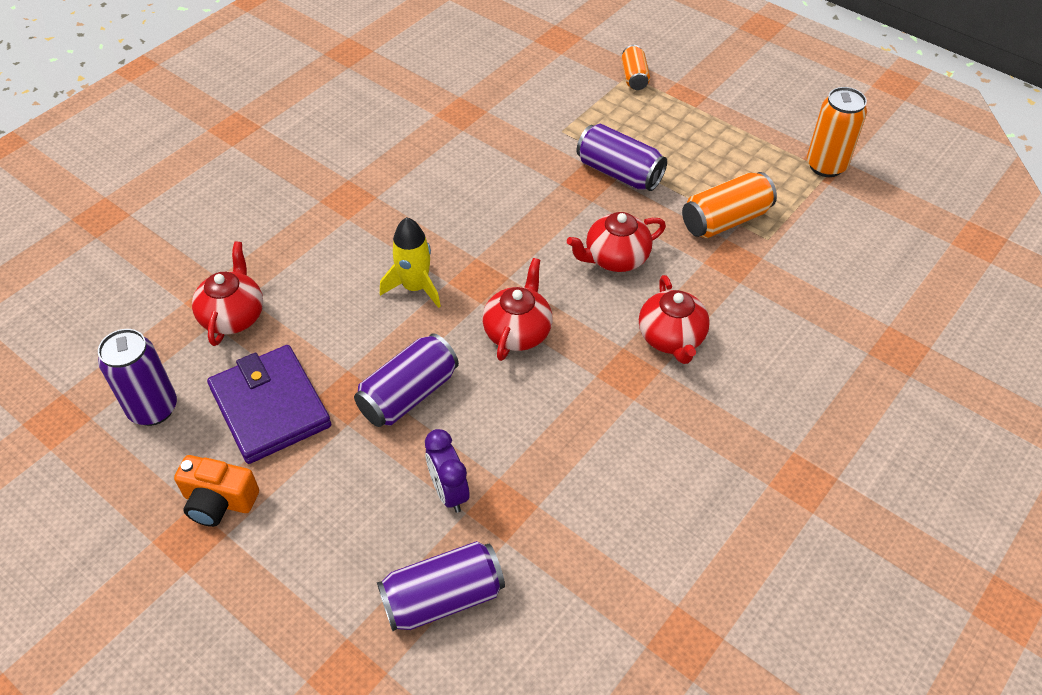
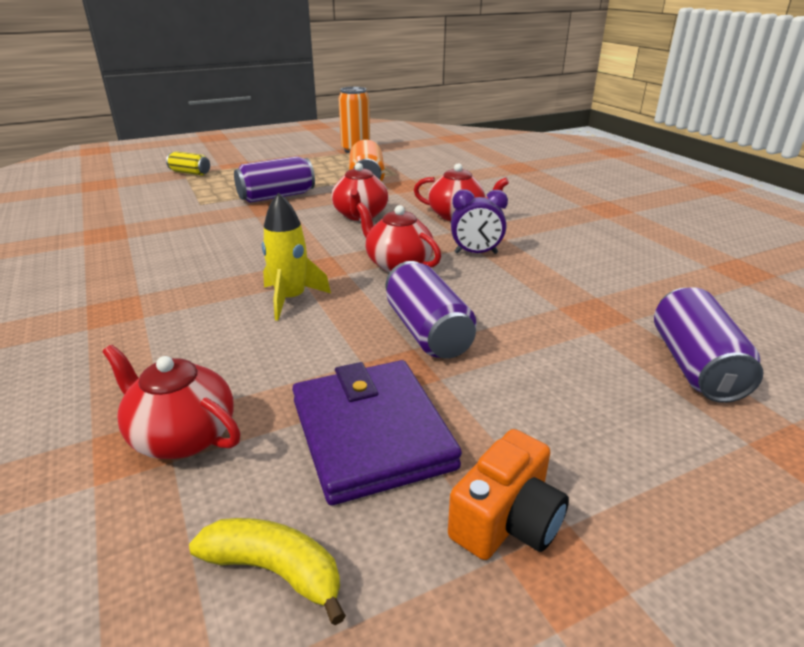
camera: 65 degrees left, 20 degrees down
(153, 409) = (275, 570): purple can -> yellow banana
(270, 407) = (371, 434): purple wallet -> purple wallet turned 75 degrees clockwise
(449, 492) = (564, 335): purple clock -> purple clock (476, 253)
(634, 77) = (190, 173): orange can -> yellow can

